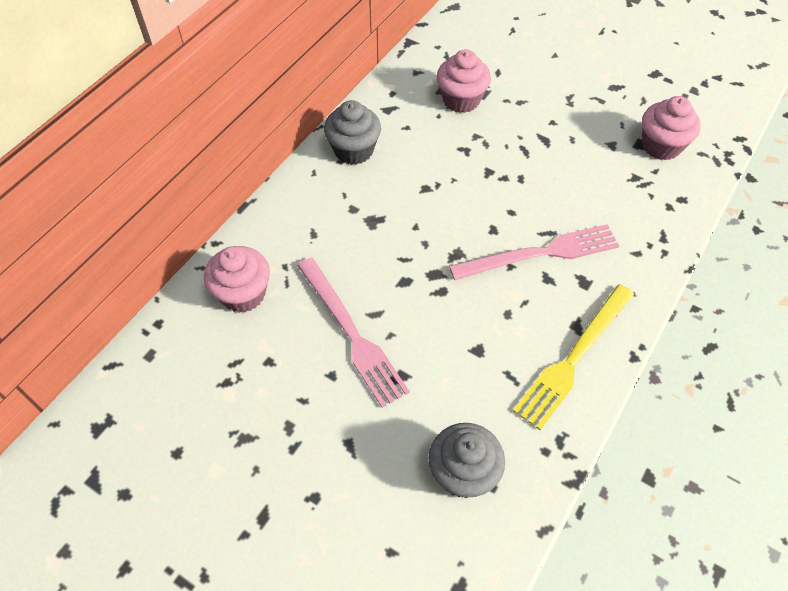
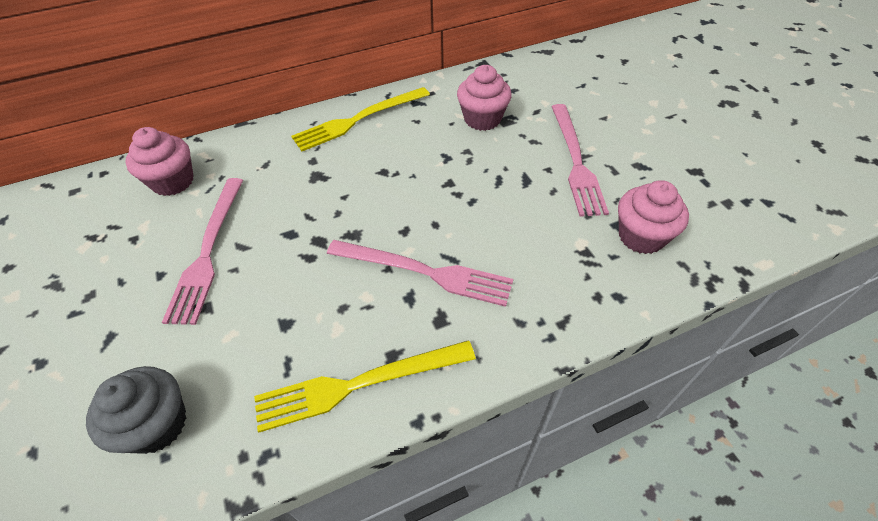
camera: 35 degrees right, 5 degrees down
(354, 150) = (358, 120): grey cupcake -> yellow fork
(567, 105) = (576, 161): none -> pink fork

